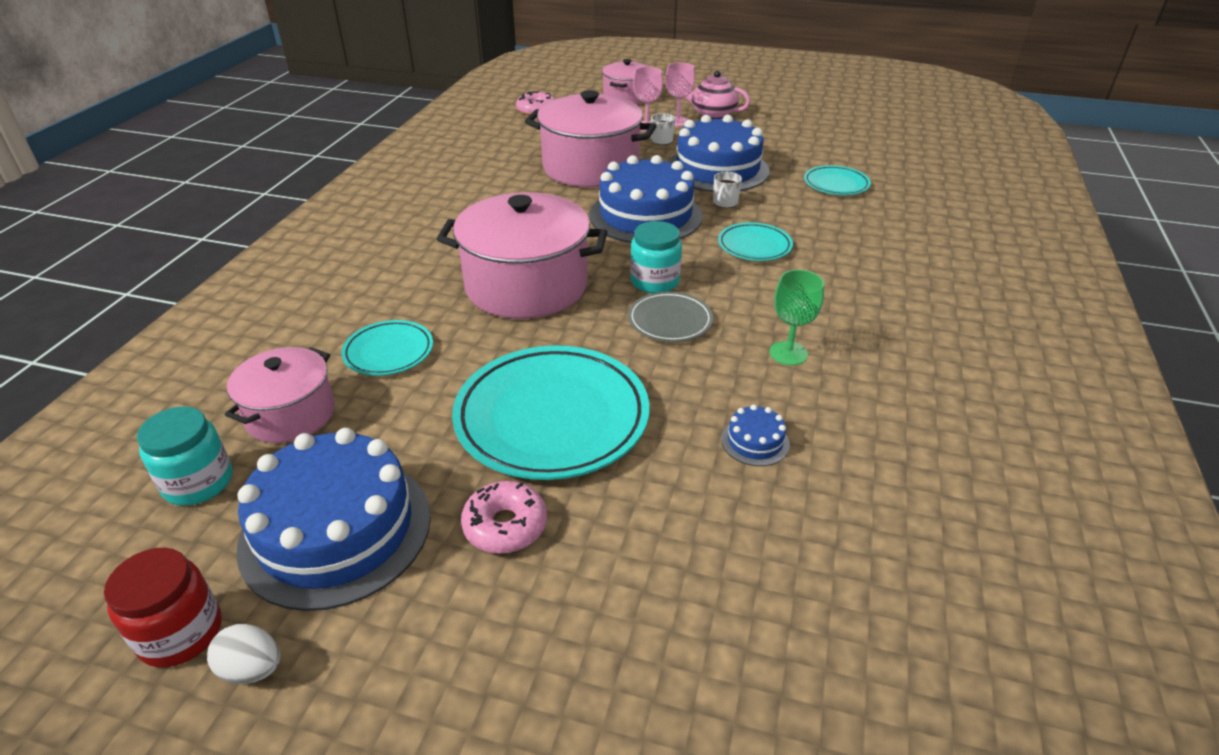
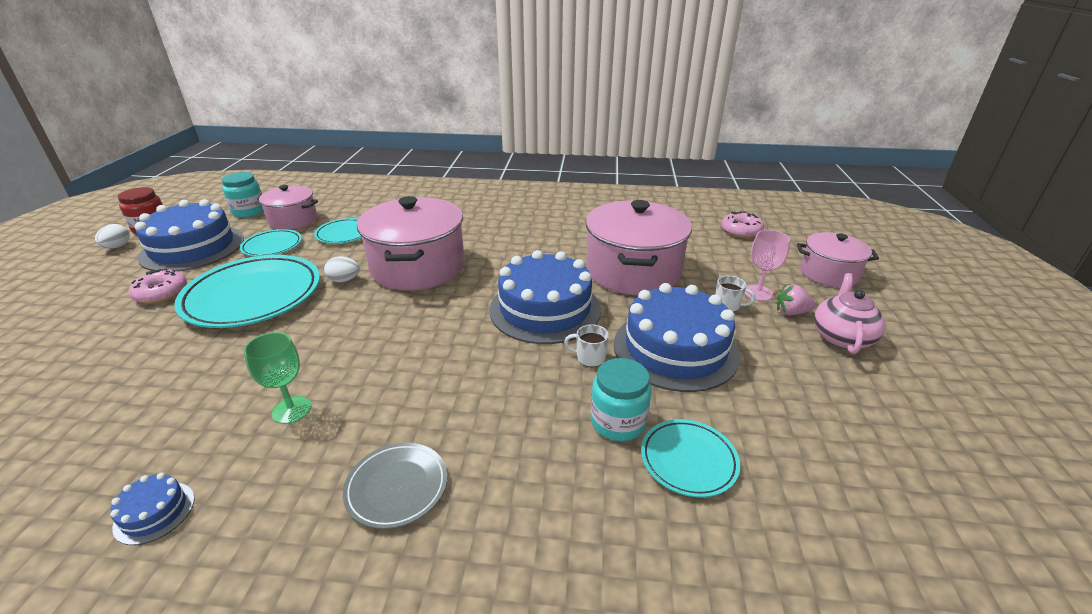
camera: 80 degrees right, 5 degrees down
(537, 341) = (344, 280): none -> white egg
(654, 281) = (423, 324): turquoise jar -> turquoise jar (618, 422)
(670, 321) = (359, 336): grey plate -> grey plate (397, 487)
(677, 121) = (791, 312): pink goblet -> pink strawberry
(754, 246) = (496, 383): turquoise plate -> turquoise plate (272, 246)
(755, 441) = (178, 390): blue cake -> blue cake (154, 512)

